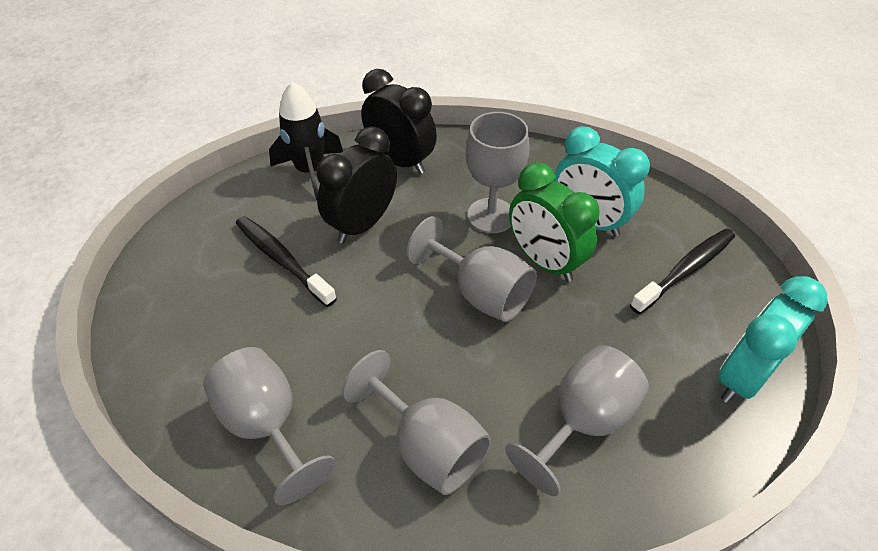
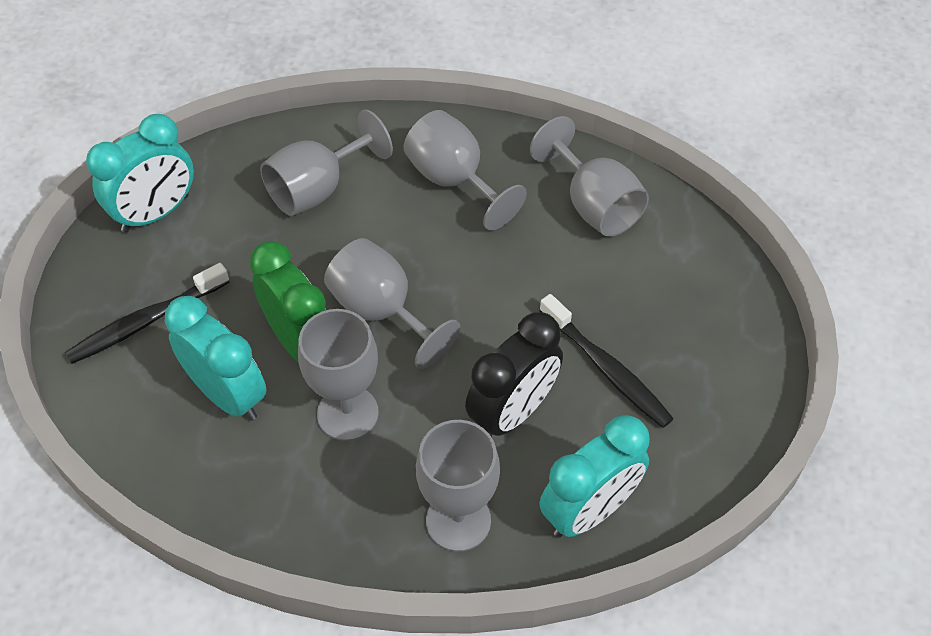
camera: 175 degrees left, 5 degrees up
(310, 171) = (589, 511): black rocket -> turquoise clock
(400, 161) = (458, 521): black clock -> grey goblet

